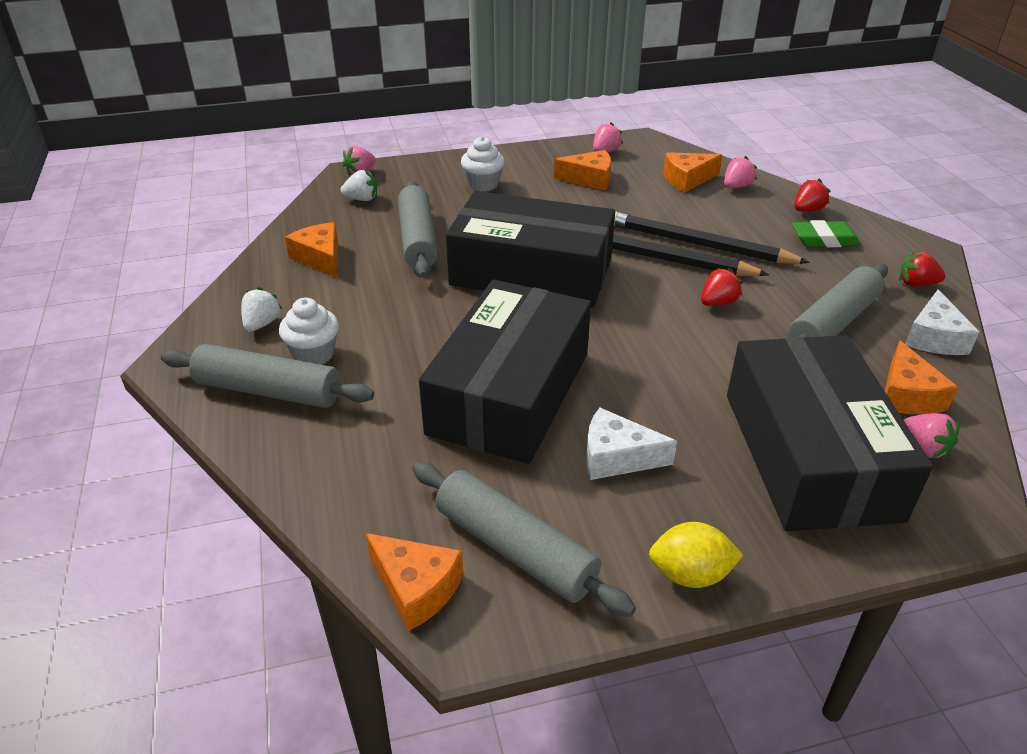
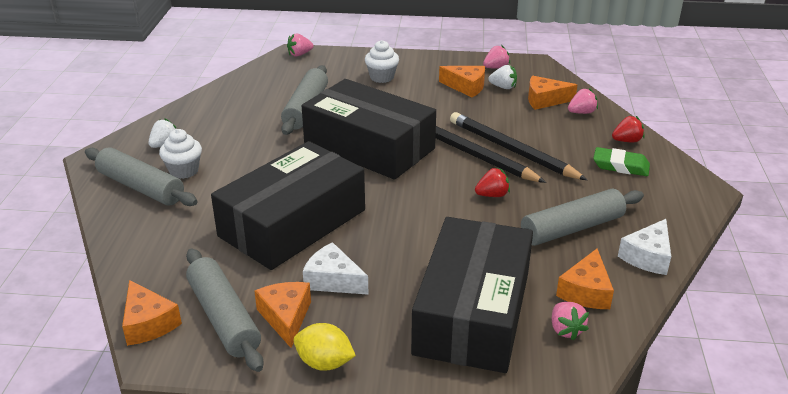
camera: 20 degrees right, 5 degrees down
(320, 258) = (231, 109): orange cheese -> orange cheese (286, 317)
(362, 199) = (287, 73): white strawberry -> white strawberry (503, 87)
(916, 284) = (670, 214): red strawberry -> none

